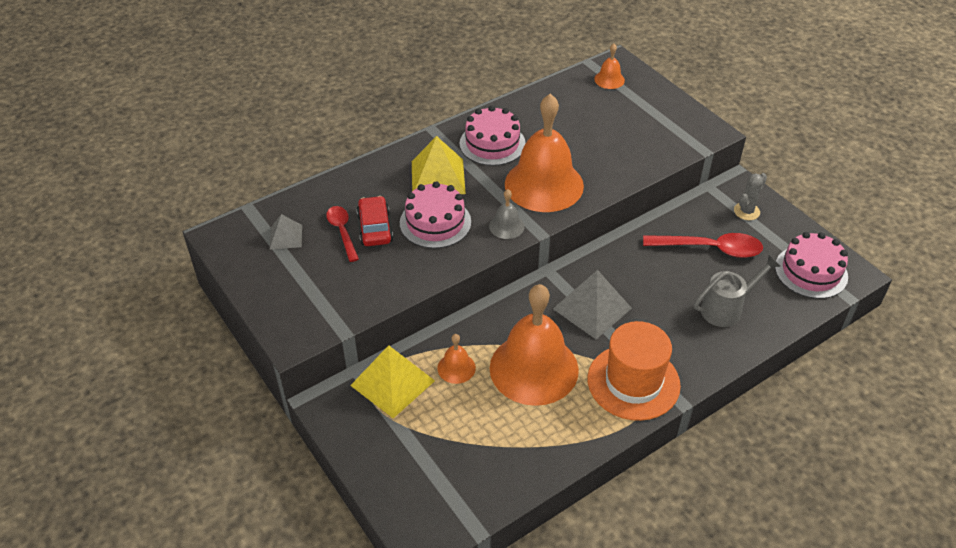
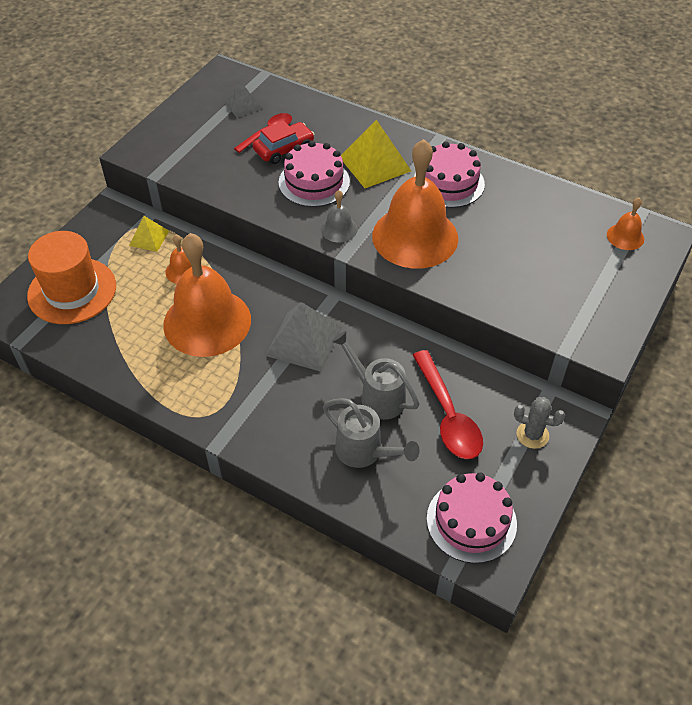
camera: 65 degrees right, 5 degrees up
(392, 383) = (149, 238): yellow pyramid -> yellow pyramid, size x0.57
(633, 382) = (225, 399): orange hat -> orange hat (72, 291)
(674, 282) = (377, 396): none -> grey watering can

